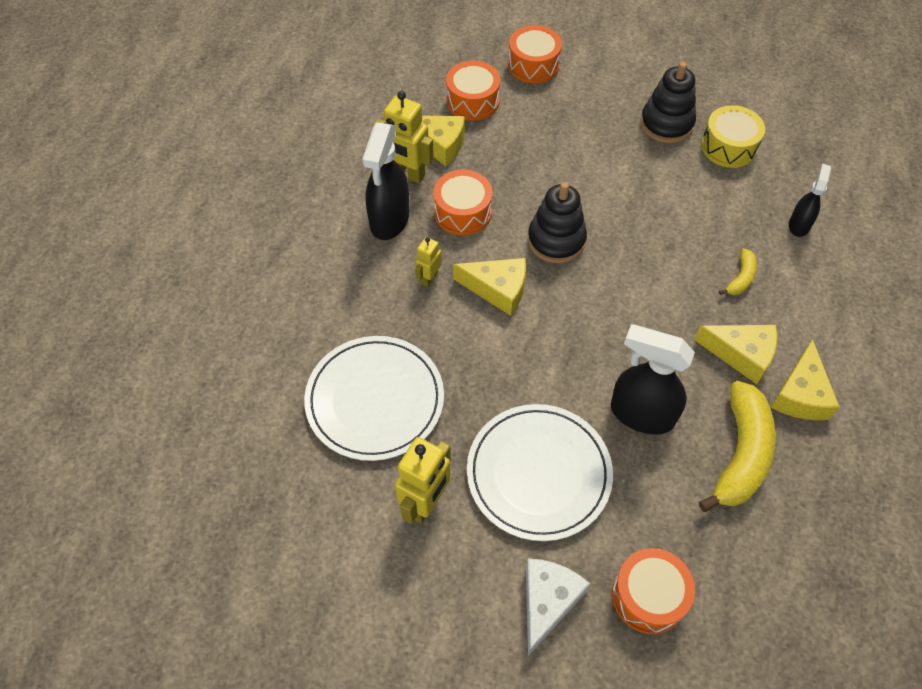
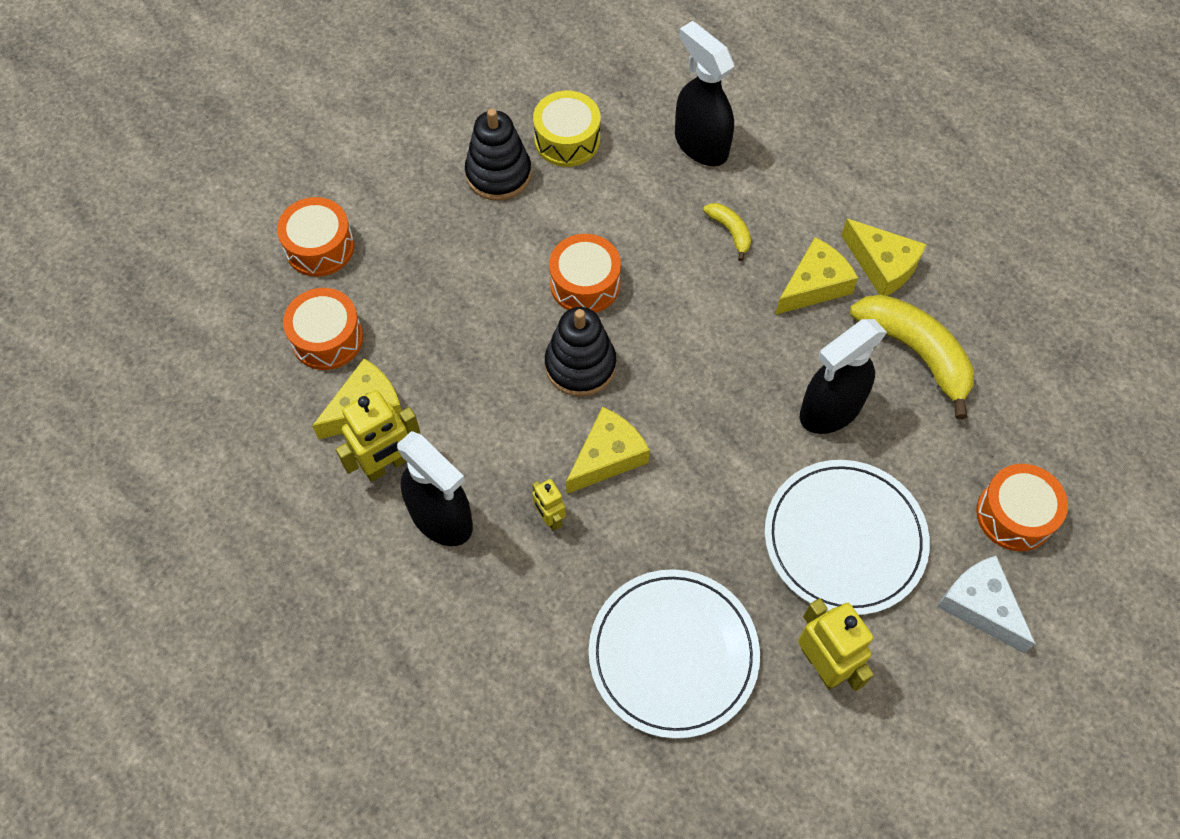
camera: 60 degrees left, 5 degrees up
(462, 212) = (482, 436): orange drum -> orange drum (585, 284)
(799, 225) = (700, 144): black spray bottle -> black spray bottle, size x1.75

